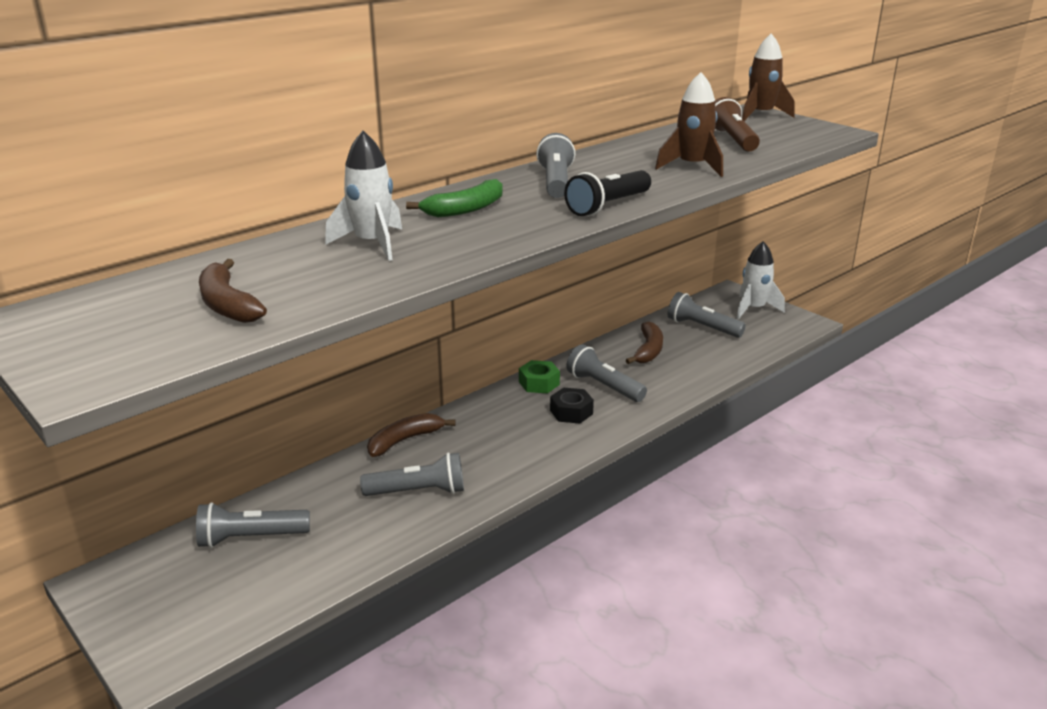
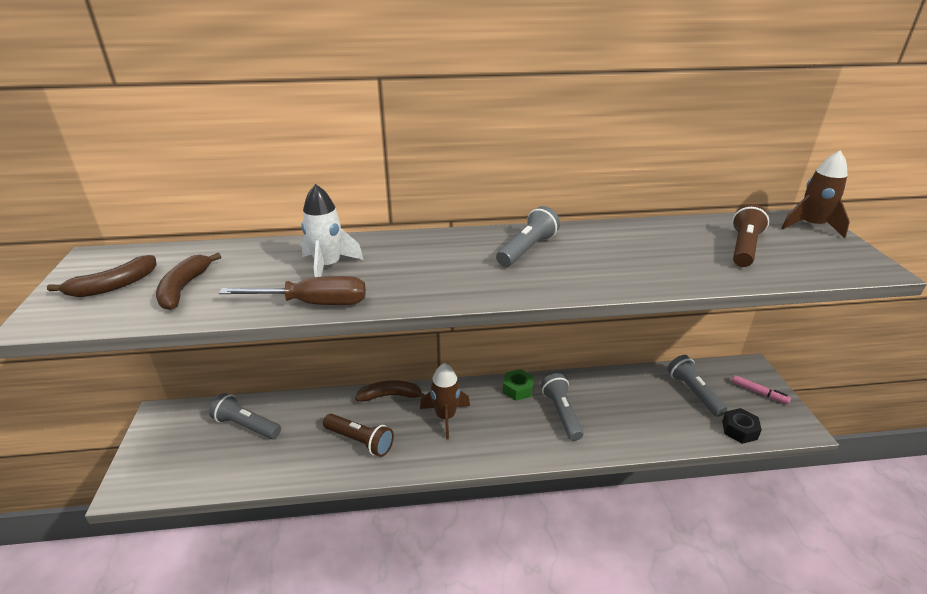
camera: 35 degrees right, 5 degrees up
(414, 272) = (314, 303): none -> brown screwdriver
(418, 491) = (360, 441): grey flashlight -> brown flashlight
(465, 209) = (428, 255): green banana -> none
(571, 412) = (516, 425): black nut -> black nut (739, 430)
(608, 206) = (534, 288): black flashlight -> none
(648, 350) = (627, 395): brown banana -> brown banana (113, 286)
(692, 167) = (663, 268): brown rocket -> brown rocket (445, 417)
(754, 309) = (759, 393): white rocket -> pink marker

